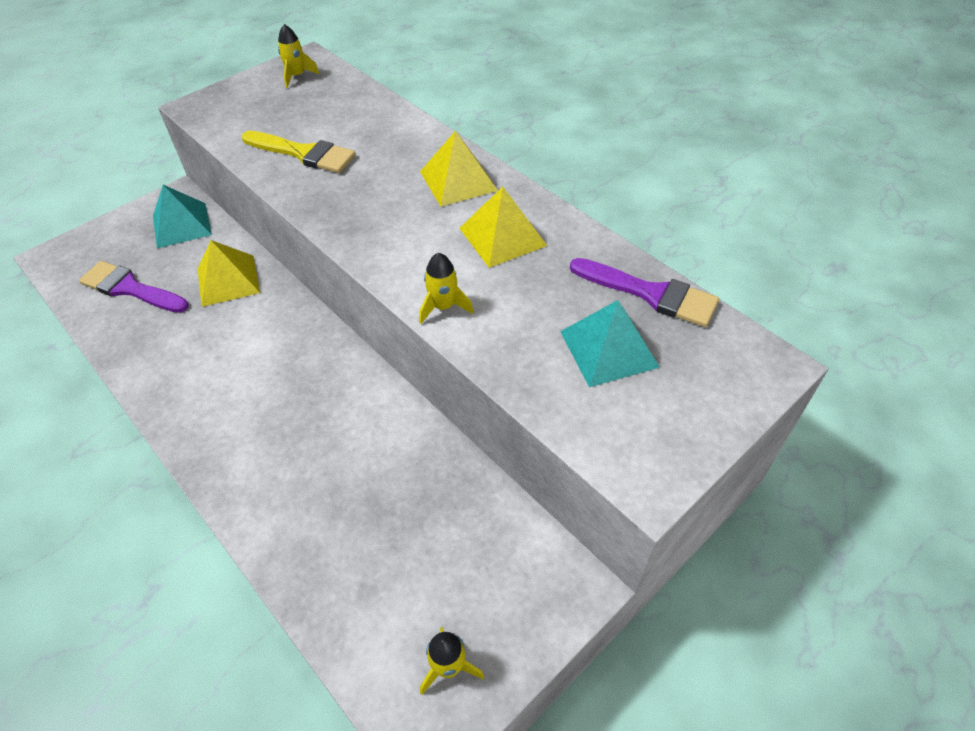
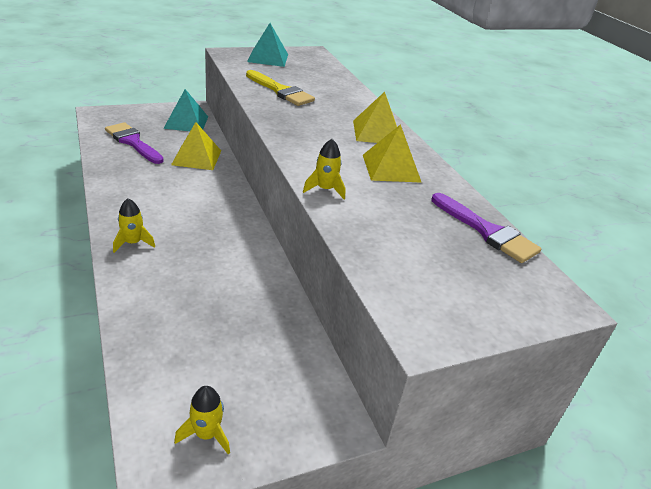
camera: 15 degrees right, 15 degrees down
(297, 76) = (301, 57): yellow rocket -> yellow rocket (133, 243)
(608, 349) = (435, 250): turquoise pyramid -> turquoise pyramid (268, 58)

